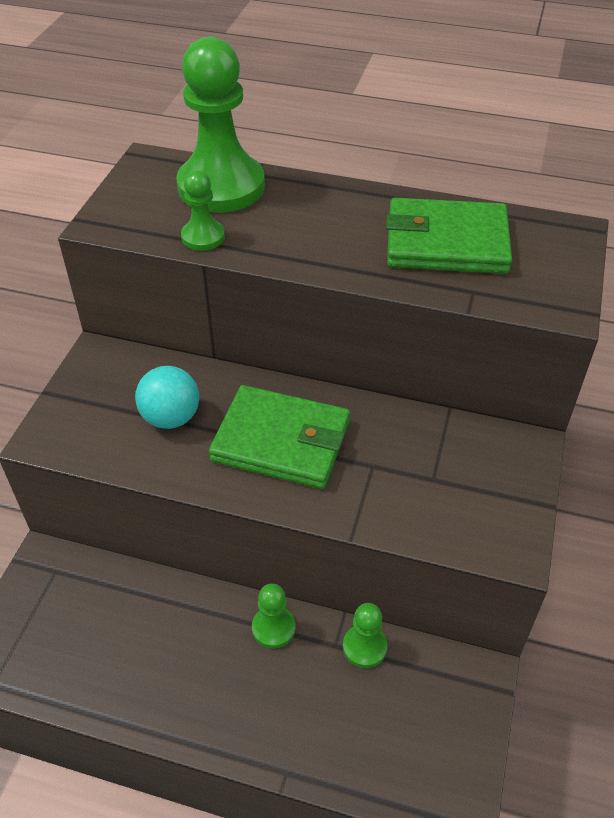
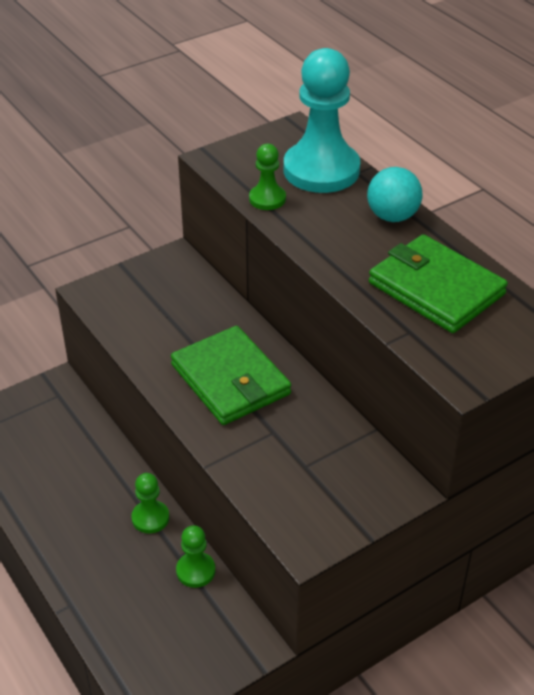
camera: 40 degrees right, 5 degrees down
(171, 417) = (177, 323): turquoise ball -> turquoise ball (392, 216)
(221, 187) = (321, 170): green pawn -> turquoise pawn

